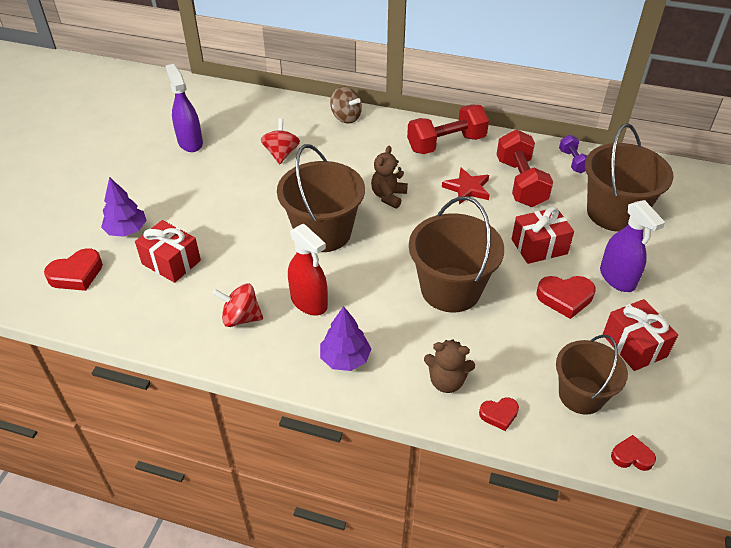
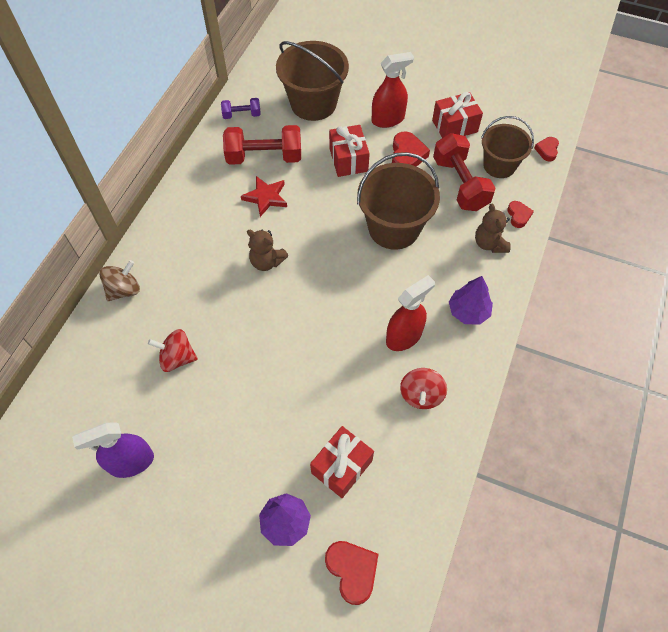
camera: 85 degrees left, 15 degrees up
(323, 232) = (312, 321): brown bucket -> none
(446, 144) = (194, 204): red dumbbell -> red dumbbell (460, 184)
(446, 381) = (489, 243): brown teddy bear -> brown teddy bear turned 150 degrees clockwise
(617, 278) = (388, 119): purple spray bottle -> red spray bottle

